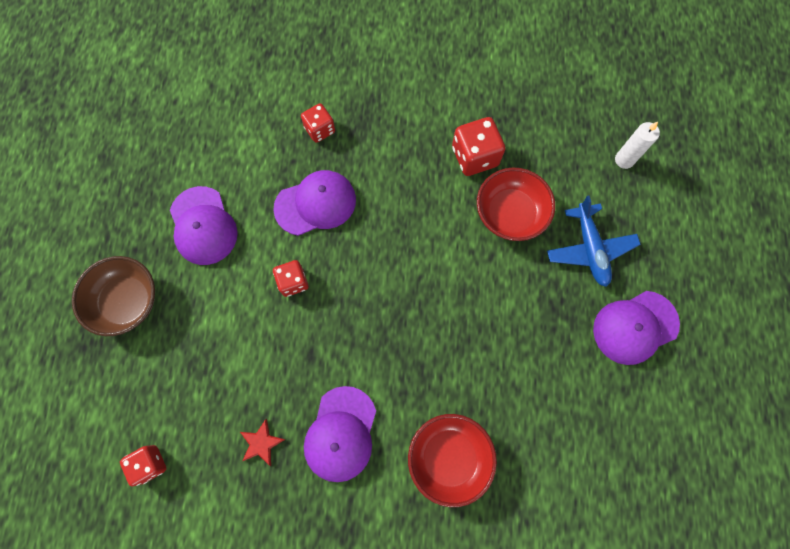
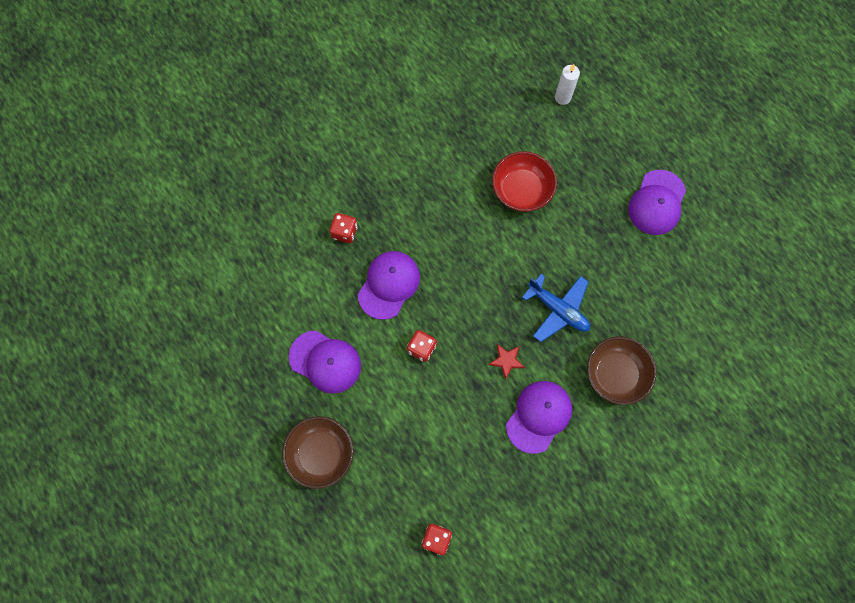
camera: 40 degrees left, 0 degrees up
(261, 443) = (495, 464): red star -> red star (506, 360)
(341, 434) = (539, 416): purple cap -> purple cap turned 120 degrees counterclockwise
(449, 457) = (615, 374): red bowl -> brown bowl
(475, 157) = (466, 169): red dice -> none
(589, 249) = (589, 174): blue plane -> blue plane (558, 309)

